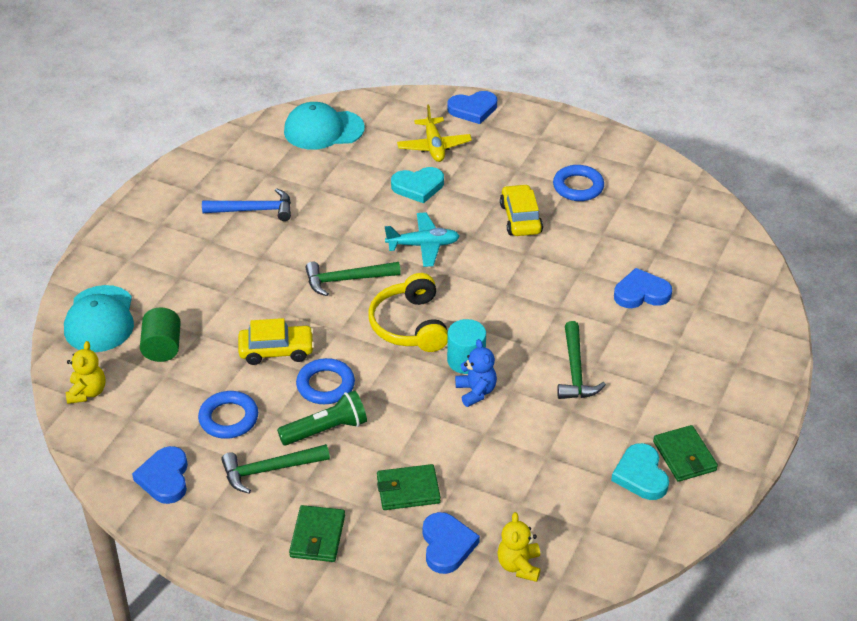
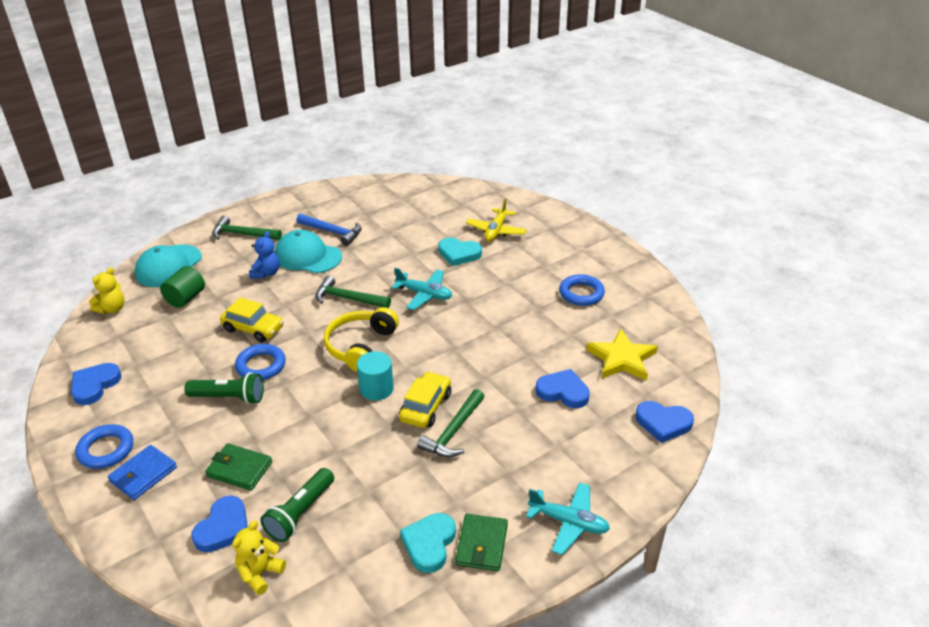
camera: 30 degrees right, 5 degrees down
(228, 418) = (176, 362): blue ring -> blue ring (106, 450)
(269, 470) = (163, 410): green hammer -> green hammer (242, 234)
(317, 536) = (143, 474): green wallet -> blue wallet
(323, 130) = (429, 197): turquoise cap -> turquoise cap (307, 256)
(473, 109) = (548, 215): blue heart -> blue heart (663, 423)
(476, 392) = (361, 415): blue teddy bear -> blue teddy bear (266, 273)
(504, 501) = (300, 513): none -> green flashlight
(520, 218) = (515, 301): yellow car -> yellow car (426, 407)
(667, 240) = (621, 359): none -> yellow star
(739, 406) = (569, 522): none -> turquoise plane

